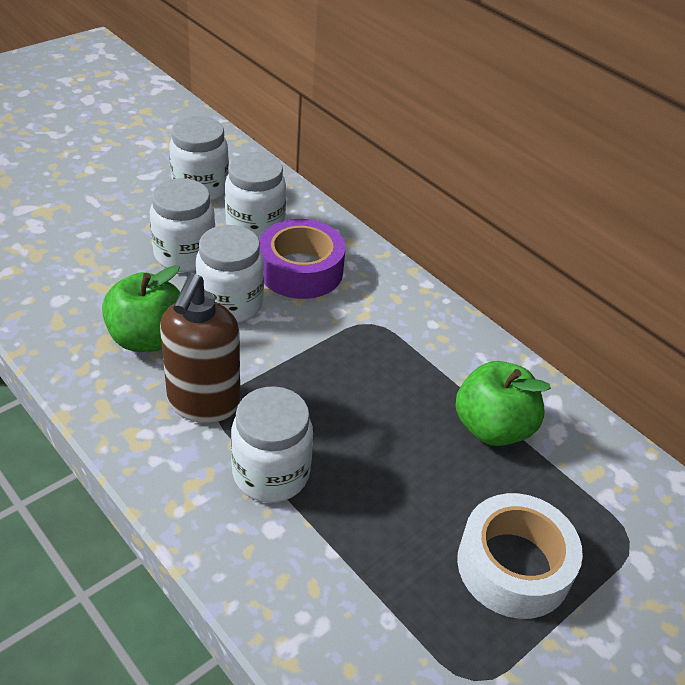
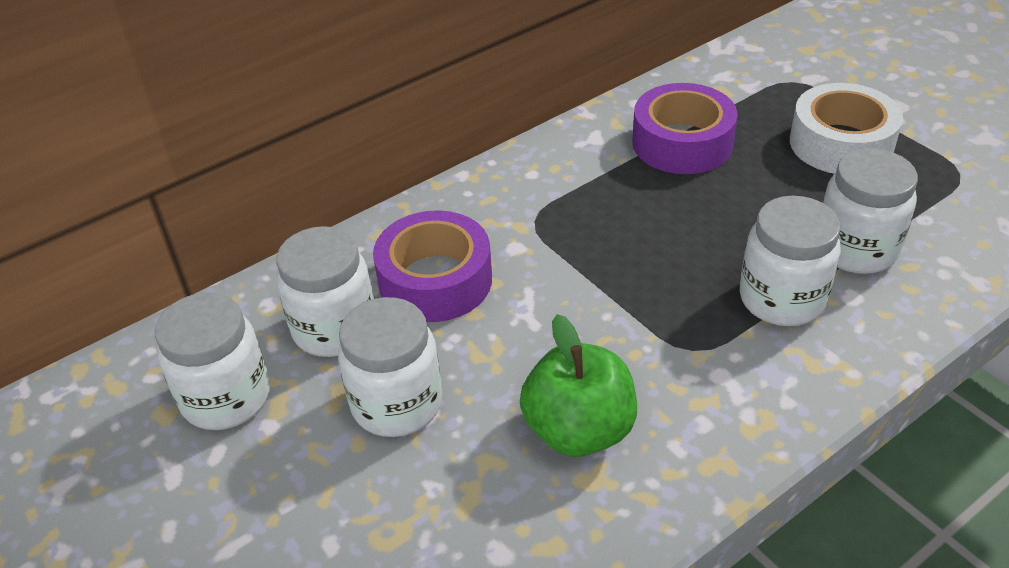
camera: 80 degrees left, 0 degrees up
(203, 403) = (689, 362): brown soap dispenser -> none
(230, 304) = (505, 347): white jar -> white jar (855, 249)
(492, 428) = (682, 143): green apple -> purple tape

